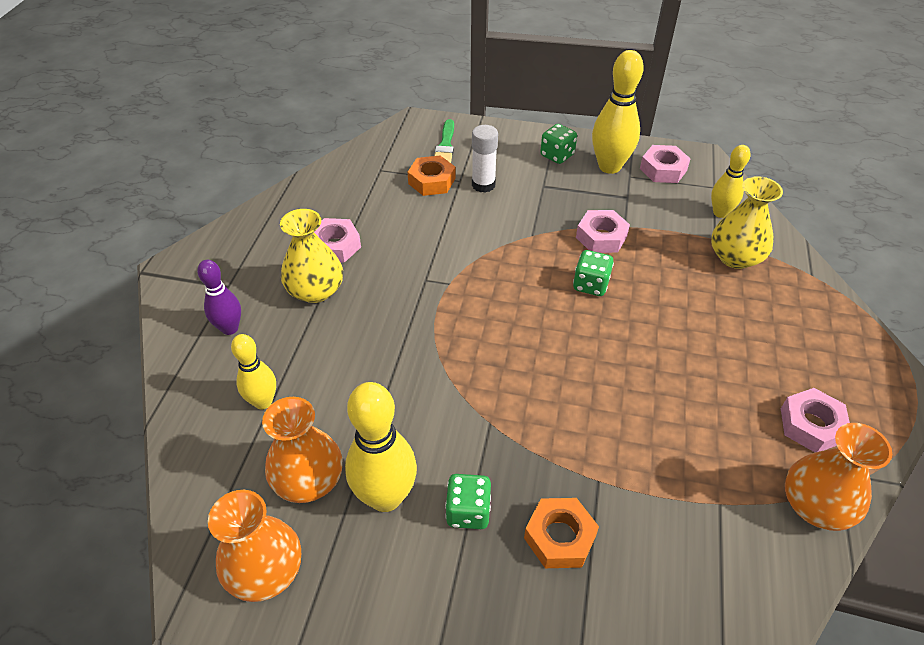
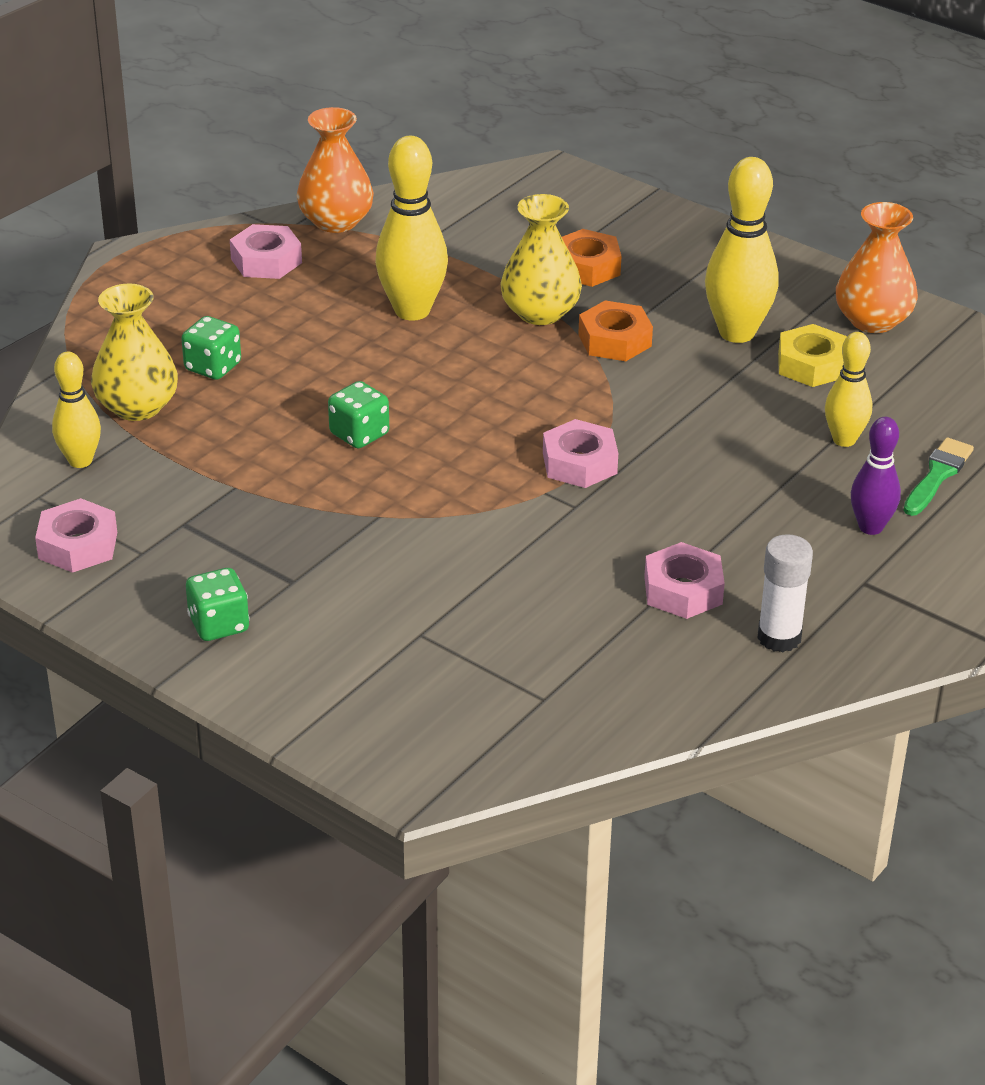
camera: 155 degrees left, 10 degrees down
(308, 480) = (811, 365): orange vase -> yellow nut
(315, 290) = (737, 538): yellow vase -> yellow vase (540, 312)
(432, 181) = (468, 647): orange nut -> orange nut (614, 340)
(445, 145) = (395, 709): green brush -> green brush (937, 475)
(468, 511) = (661, 303): green dice -> green dice (213, 367)
(483, 185) = (387, 613): white glue stick -> white glue stick (779, 637)
(601, 237) = (284, 483): pink nut -> pink nut (579, 463)
(609, 166) = (155, 577): yellow bowling pin -> yellow bowling pin (412, 310)

